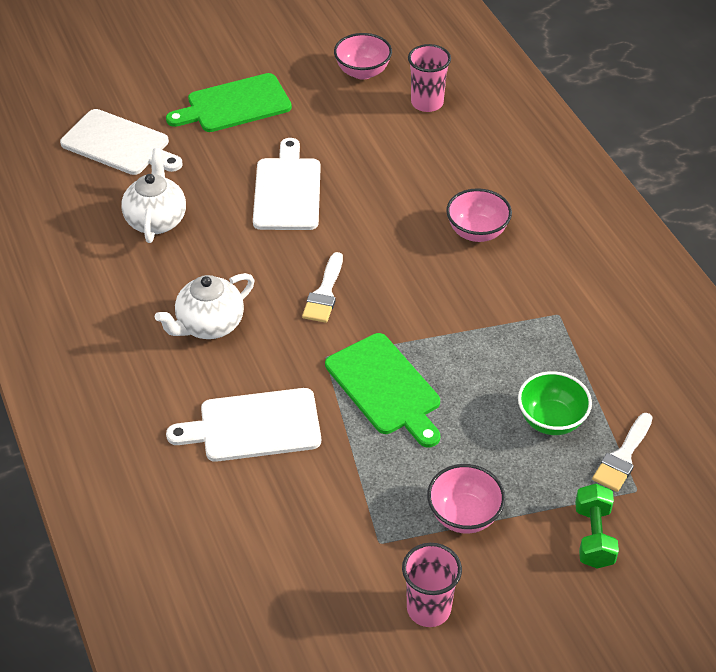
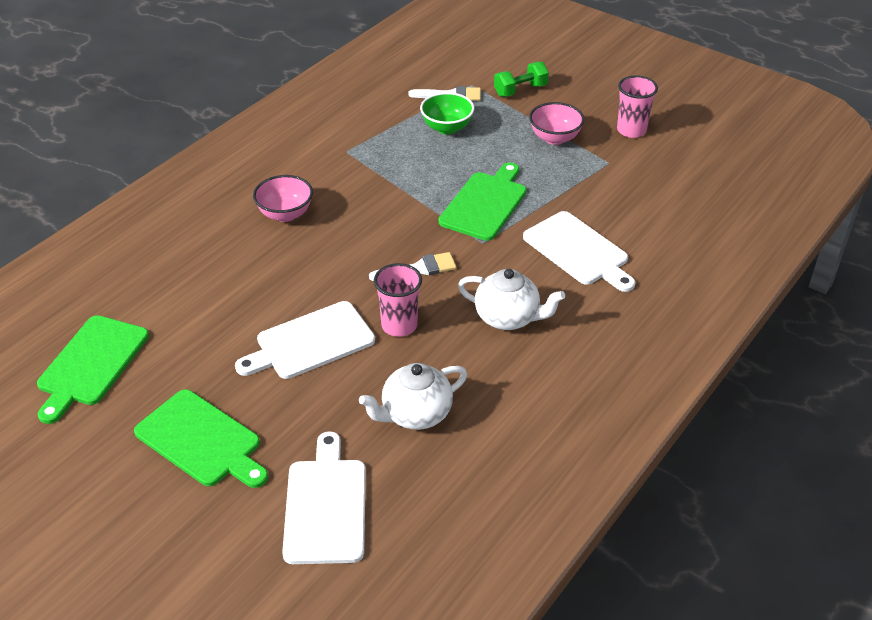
camera: 120 degrees left, 5 degrees down
(362, 72) = (91, 364): pink bowl -> green cutting board
(427, 103) = (122, 300): pink cup -> pink cup (399, 325)

